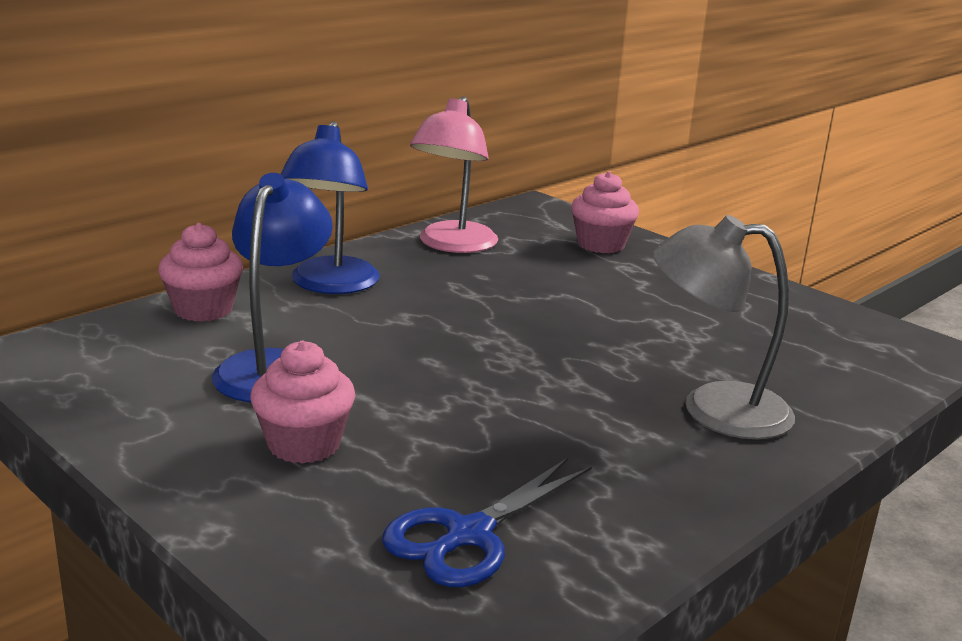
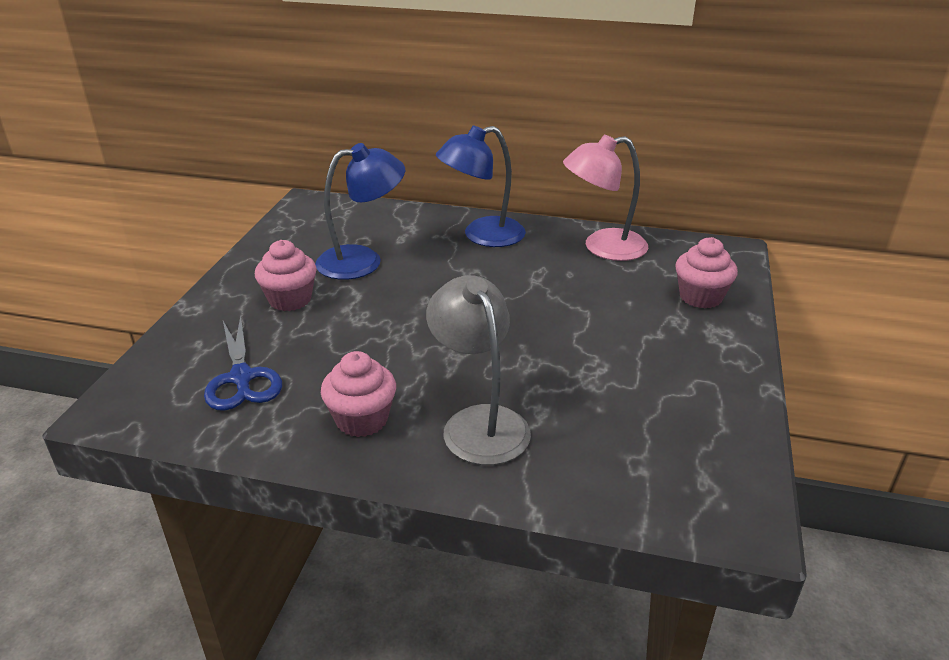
camera: 60 degrees right, 10 degrees up
(203, 309) = (403, 218): pink cupcake -> pink cupcake (362, 420)
(469, 535) = (241, 378): blue scissors -> blue scissors turned 120 degrees counterclockwise

